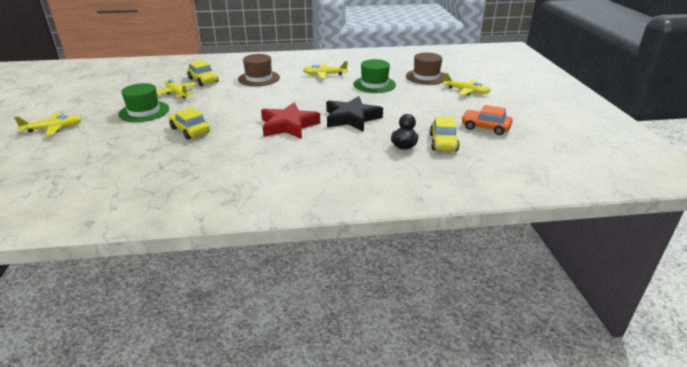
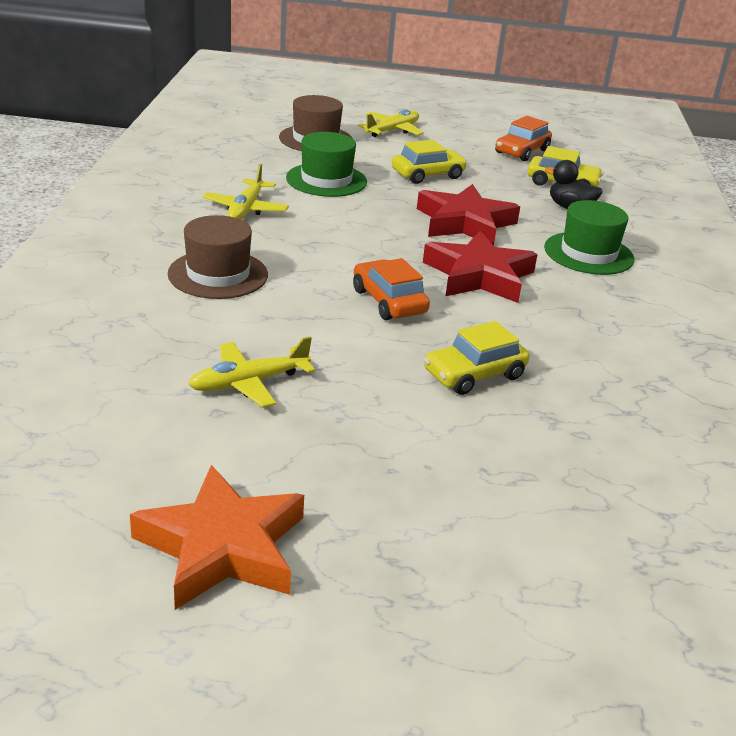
camera: 80 degrees left, 0 degrees up
(53, 128) = (409, 586): yellow plane -> none
(82, 101) = (222, 547): none -> orange star
(144, 111) = (349, 432): green hat -> green hat (588, 253)
(203, 80) = (180, 342): yellow car -> yellow car (427, 175)
(250, 109) = (389, 301): none -> orange car
(351, 118) = (465, 223): black star -> red star

